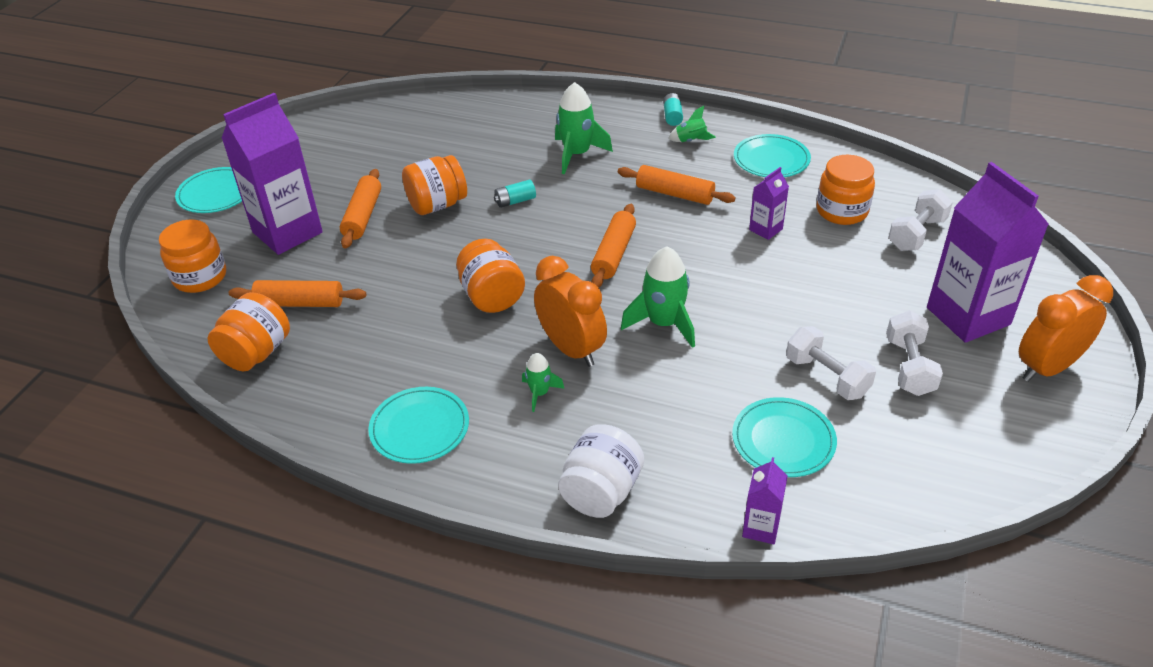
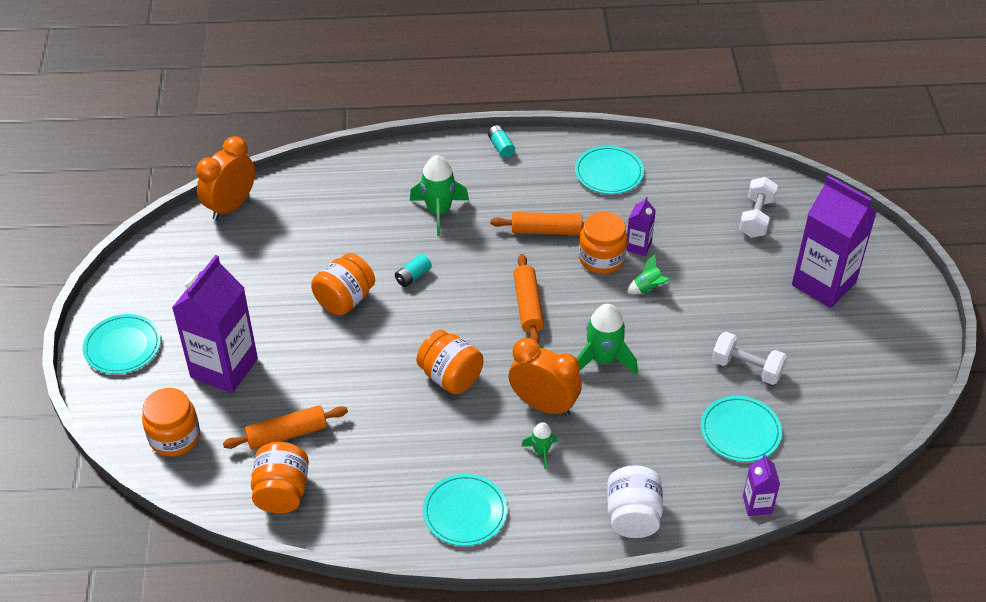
camera: 25 degrees left, 5 degrees up
(363, 216) = (283, 330): orange rolling pin -> none
(691, 141) = (531, 170): green rocket -> green rocket (648, 288)
(842, 211) = (689, 211): orange jar -> orange jar (601, 259)
(909, 367) = (800, 341): white dumbbell -> none
(1047, 368) = (894, 312): orange clock -> orange clock (231, 206)

